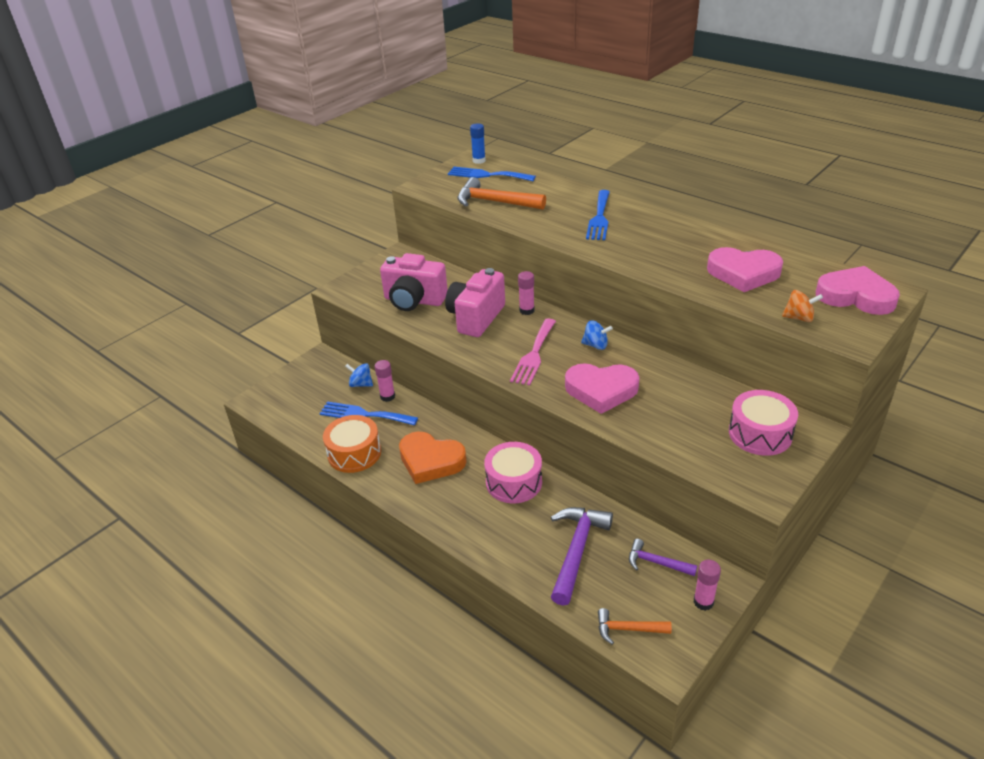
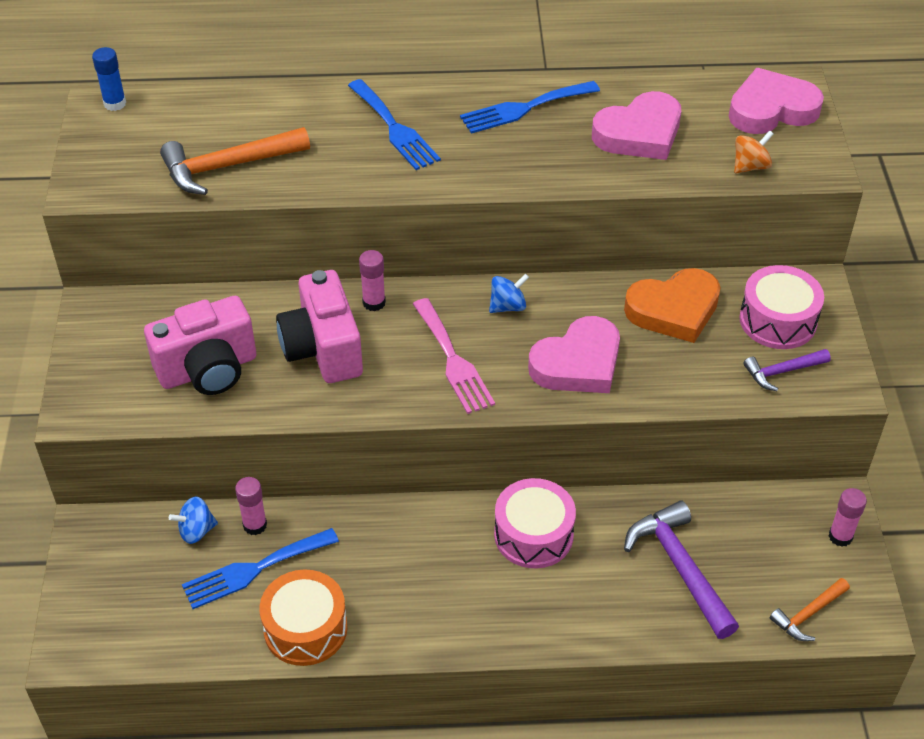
camera: 45 degrees left, 10 degrees up
(430, 461) = (411, 573): orange heart -> orange heart (674, 310)
(487, 175) = (159, 124): blue fork -> blue fork (524, 108)
(656, 563) = (763, 526): purple hammer -> purple hammer (782, 372)

